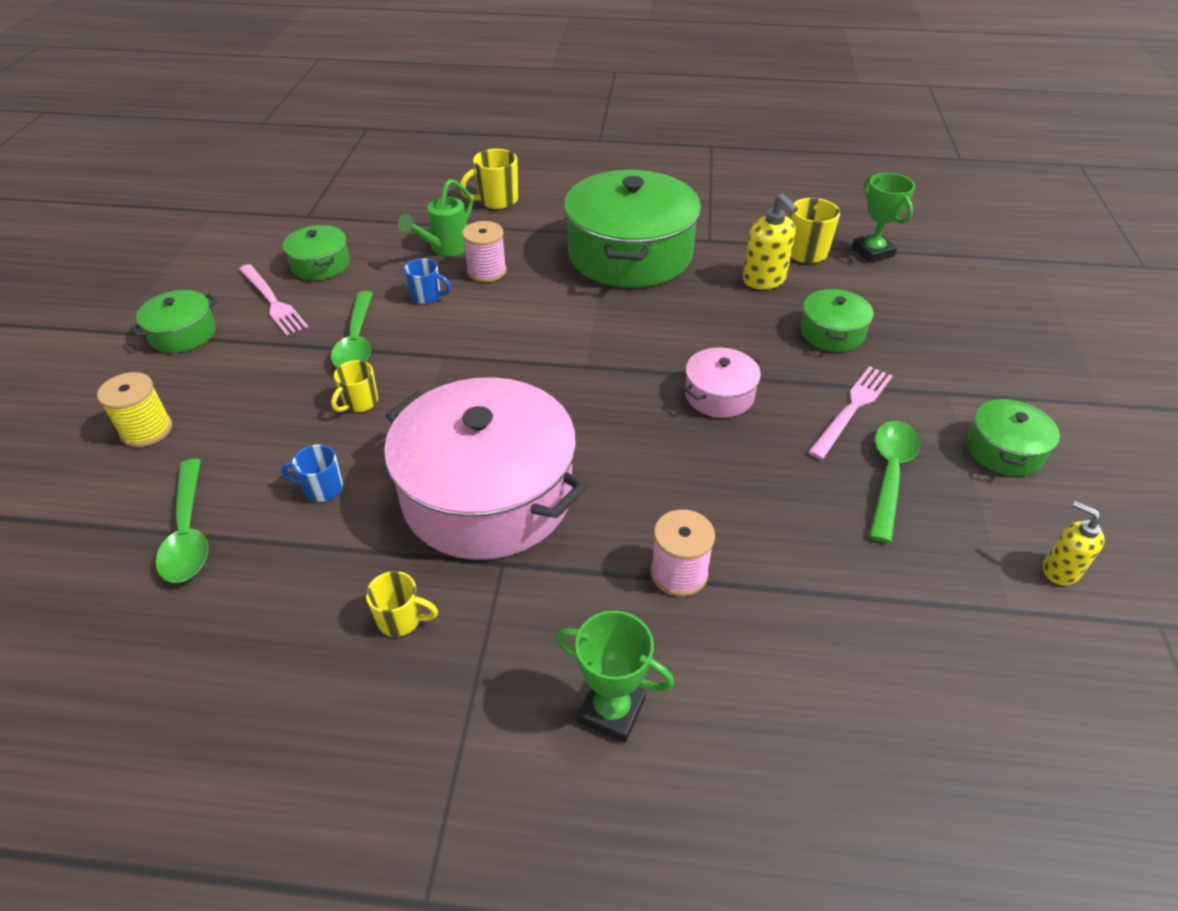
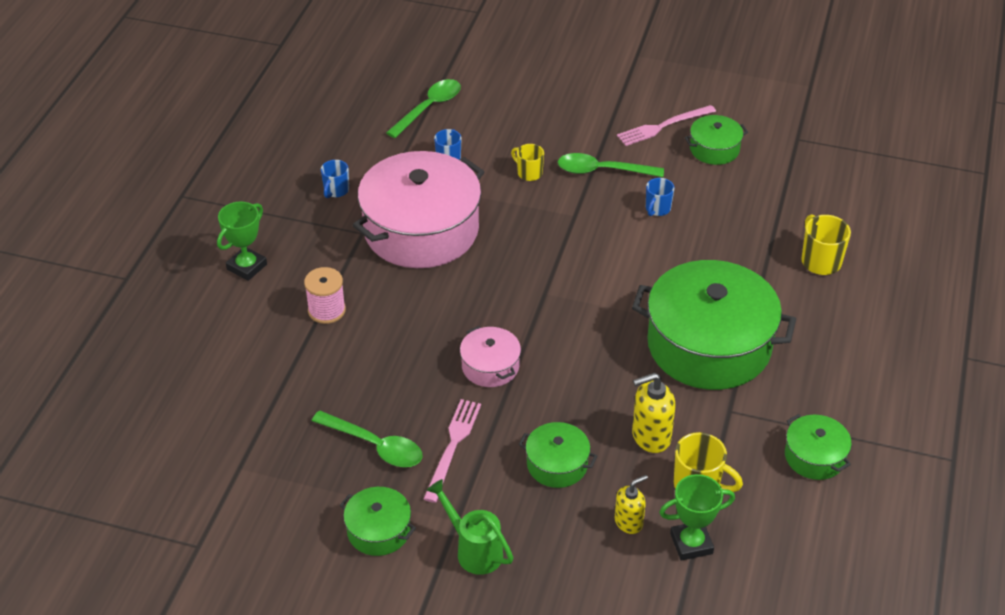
camera: 100 degrees right, 0 degrees up
(147, 430) = (524, 82): yellow spool -> none
(183, 334) = (628, 87): green pot -> green pot (814, 456)
(188, 532) = (429, 108): green spoon -> green spoon turned 135 degrees clockwise
(401, 619) = (336, 190): yellow mug -> blue mug
(445, 248) = (732, 222): green watering can -> green watering can (473, 550)
(486, 271) = (691, 246): pink spool -> none
(852, 409) = (452, 446): pink fork -> pink fork turned 120 degrees counterclockwise
(1060, 570) = (258, 511): yellow soap dispenser -> yellow soap dispenser (629, 522)

